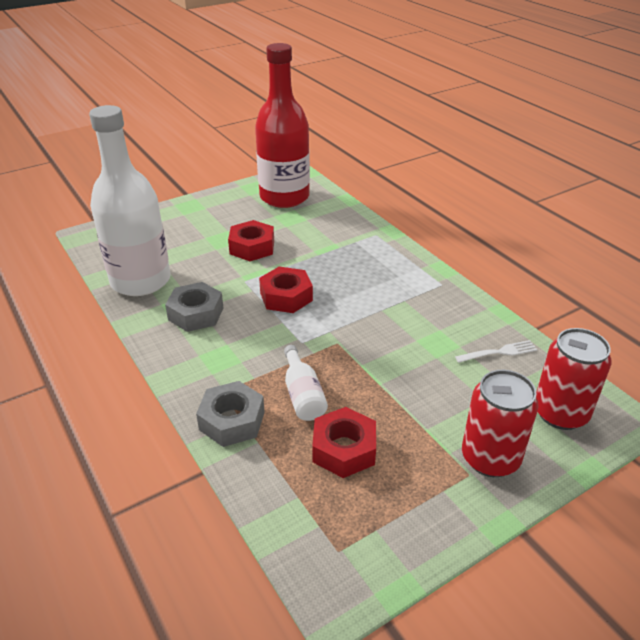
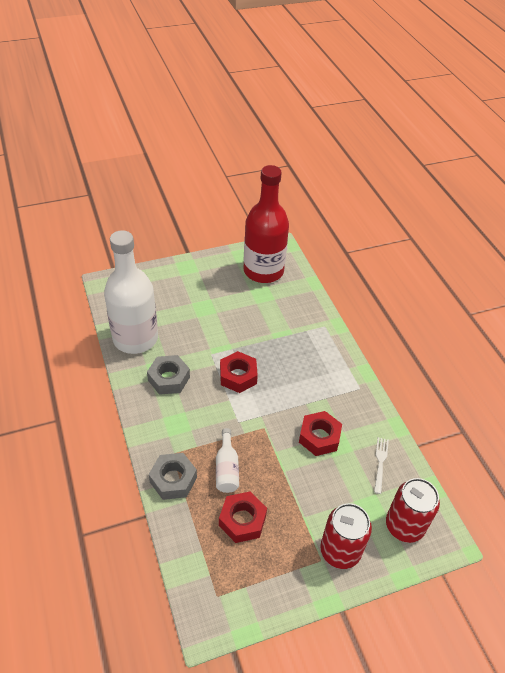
camera: 10 degrees right, 10 degrees up
(252, 247) = (225, 321): red nut -> red nut (319, 437)
(499, 352) = (380, 462): white fork -> white fork turned 75 degrees counterclockwise

